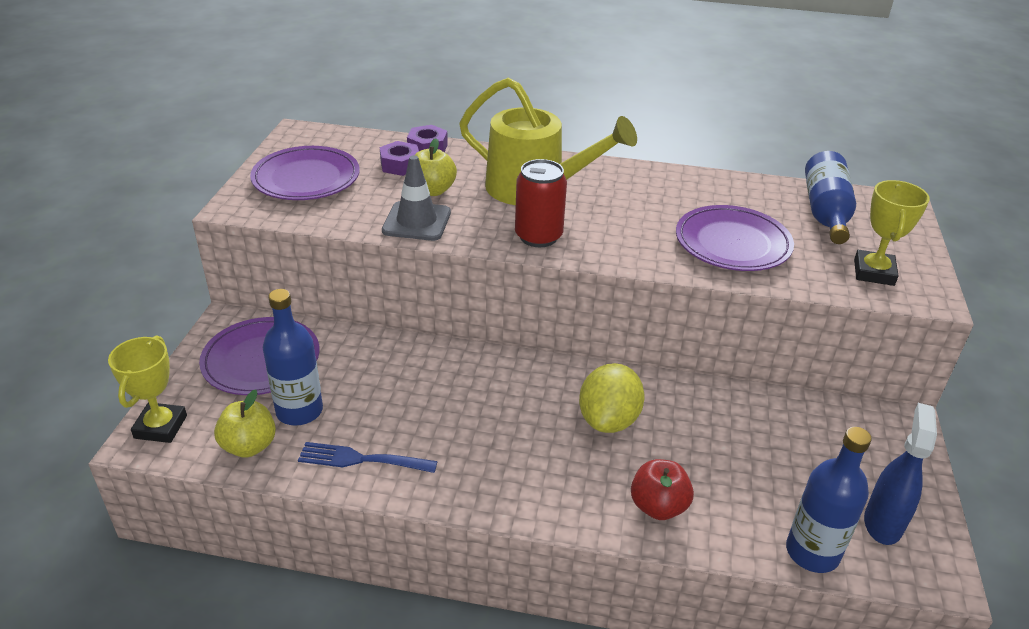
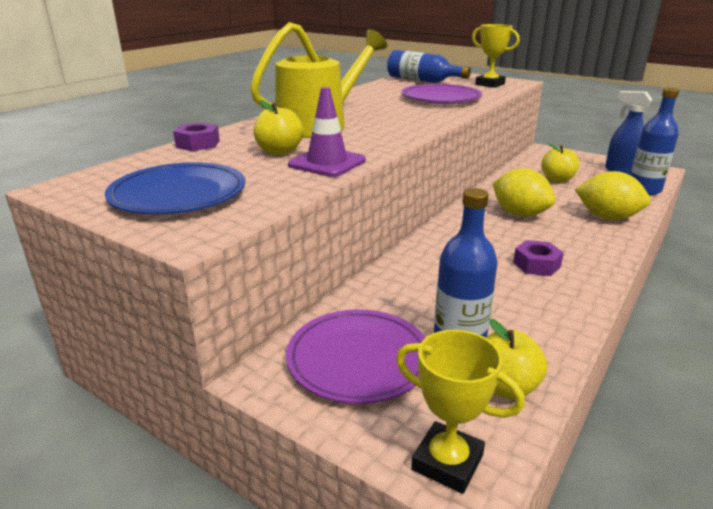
camera: 65 degrees left, 10 degrees down
(306, 178) = (178, 195): purple plate -> blue plate
(361, 459) = (541, 319): blue fork -> none
(400, 165) = (214, 156): purple nut -> purple nut (536, 265)
(416, 222) = (327, 163): grey traffic cone -> purple traffic cone
(538, 236) = (391, 133): red can -> none
(658, 506) = (607, 217): red apple -> yellow lemon
(769, 447) = (557, 180): none -> yellow apple

